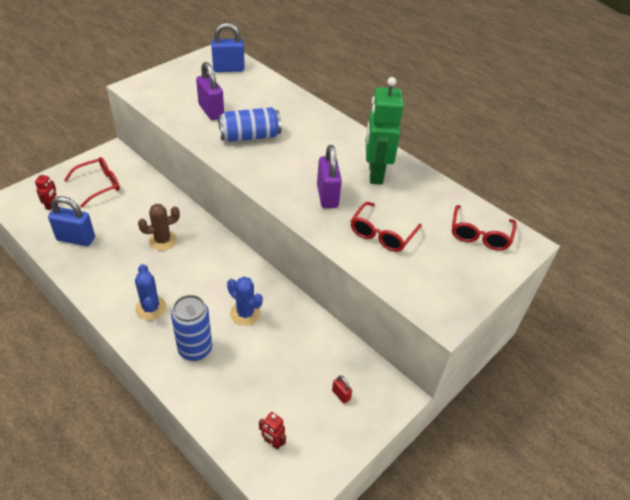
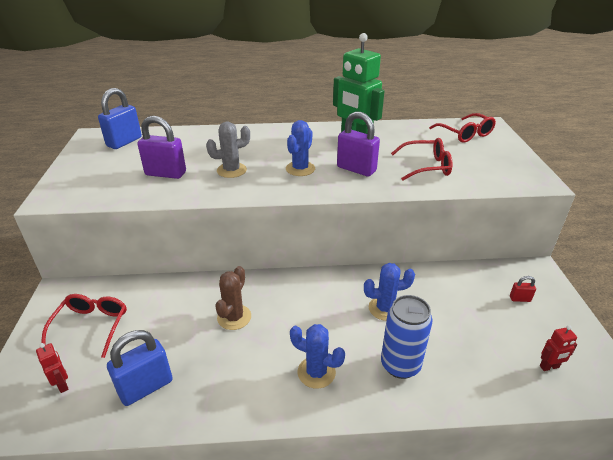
camera: 45 degrees left, 10 degrees down
(250, 136) = (231, 170): blue can -> grey cactus
(292, 167) = (300, 169): none -> blue cactus
(382, 234) = (426, 166): red glasses -> red glasses turned 75 degrees counterclockwise

